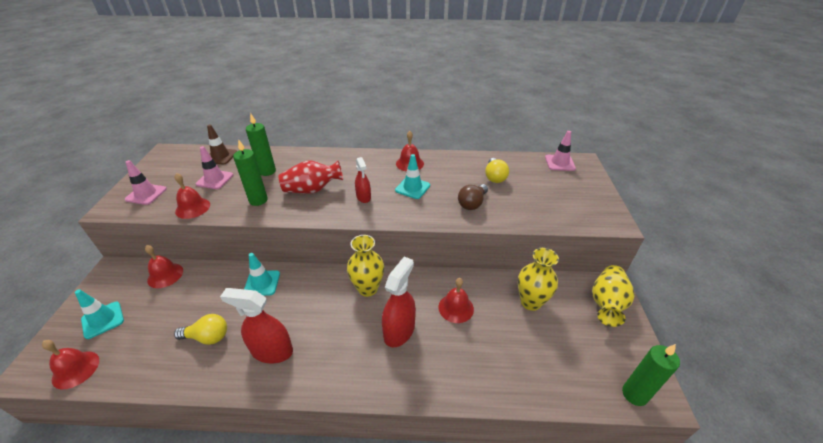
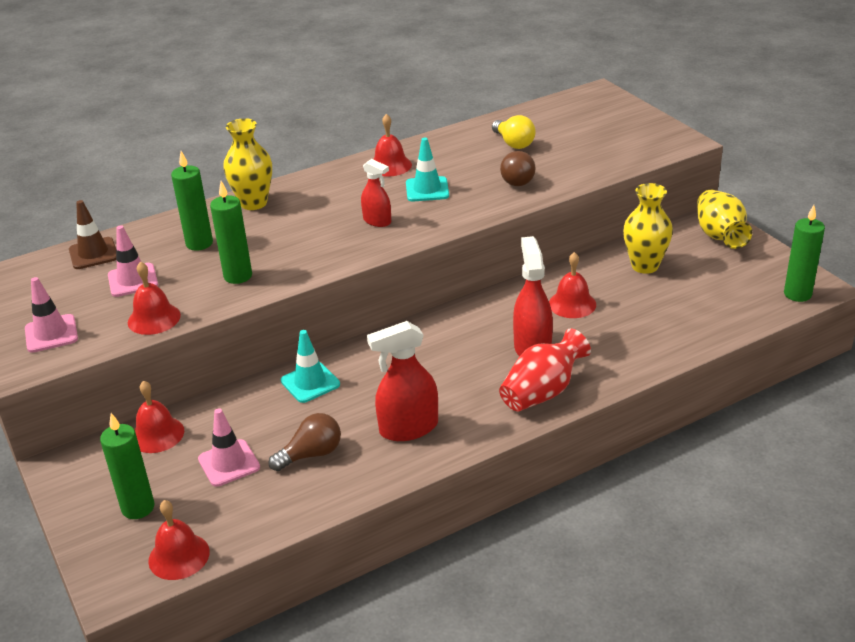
camera: 30 degrees left, 5 degrees down
(103, 320) = (138, 508): turquoise traffic cone -> green candle
(207, 337) = (311, 454): yellow light bulb -> brown light bulb
(312, 190) = (297, 238): red vase -> red vase (542, 392)
(368, 288) = (452, 330): yellow vase -> yellow vase (253, 203)
(559, 163) = (574, 102): pink traffic cone -> pink traffic cone (229, 463)

